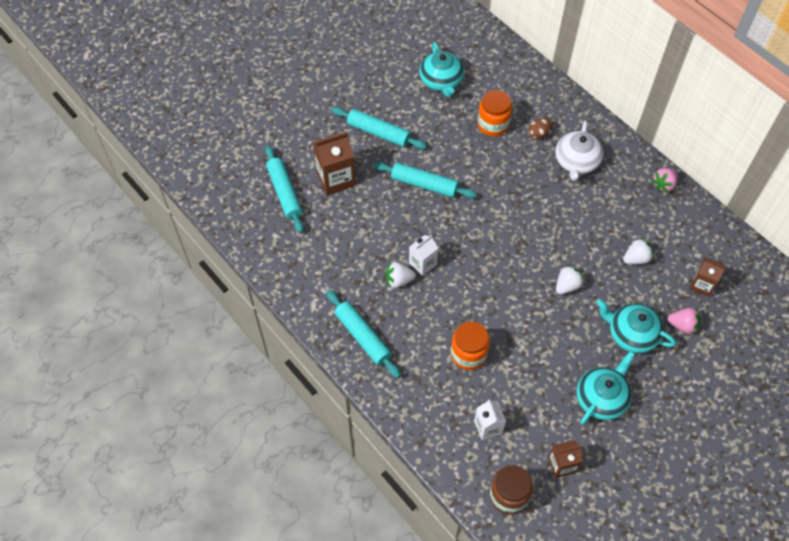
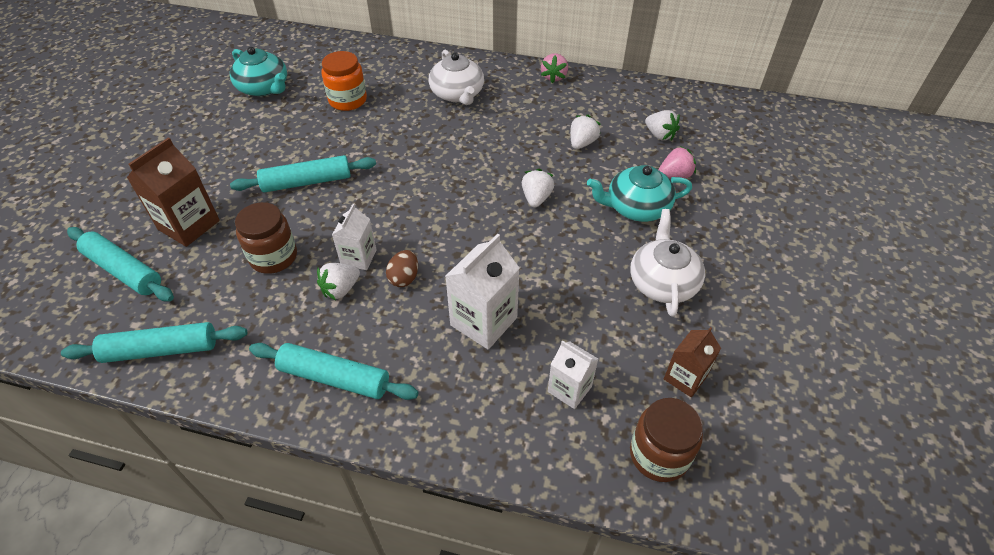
camera: 35 degrees left, 10 degrees down
(373, 233) = (273, 257): none -> brown jar
(379, 133) = (218, 159): turquoise rolling pin -> turquoise rolling pin (161, 349)
(468, 354) = (483, 321): orange jar -> white carton
(538, 134) = (402, 89): brown egg -> brown egg (404, 278)
(602, 398) = (662, 282): turquoise teapot -> white teapot
(702, 285) = (659, 135): brown carton -> white strawberry

